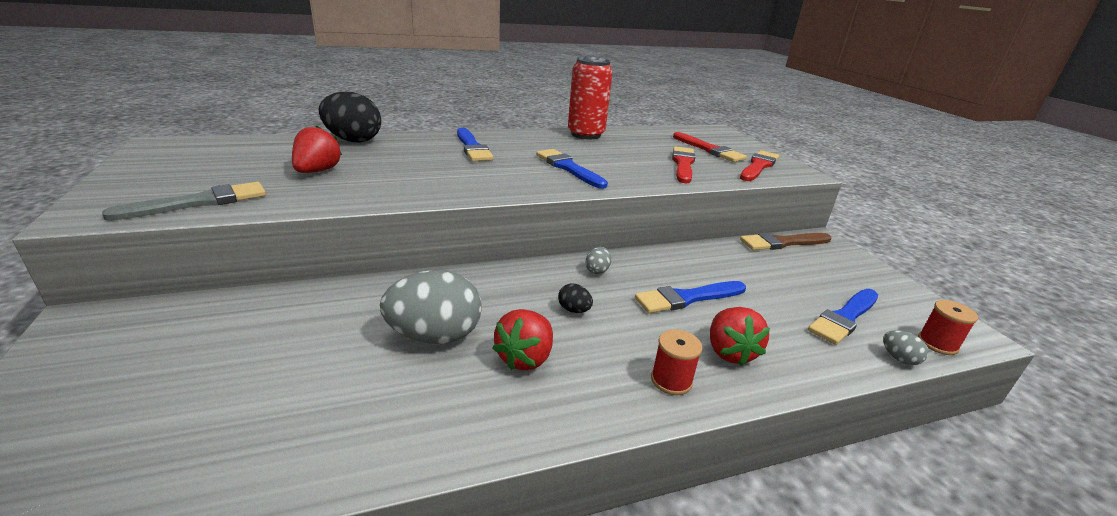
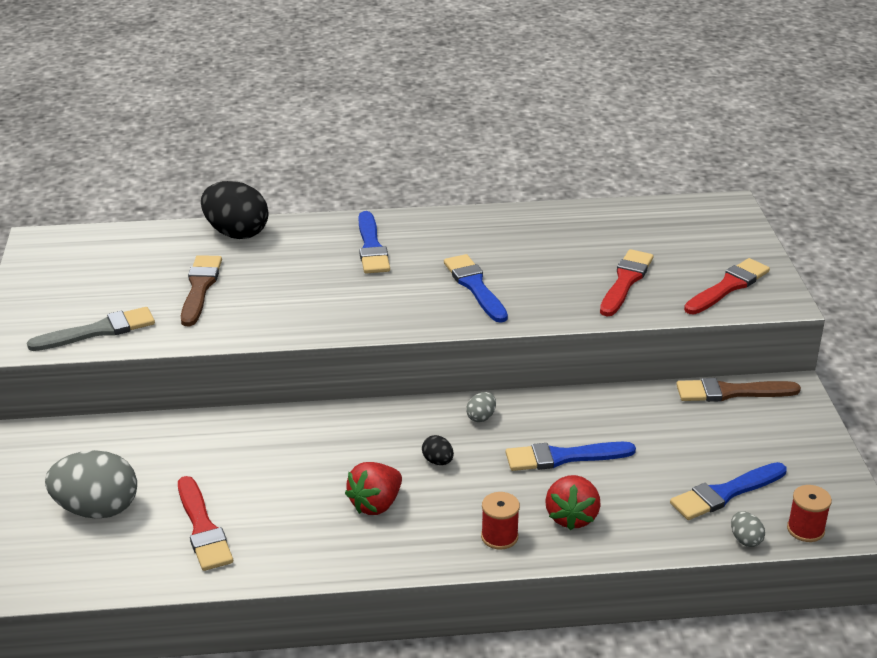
camera: 15 degrees right, 5 degrees up
(317, 171) = (200, 288): red strawberry -> brown brush
(435, 336) = (300, 477): grey egg -> grey egg (97, 509)
(586, 134) = (525, 219): red can -> none
(709, 150) = (682, 252): red brush -> red brush (203, 528)

